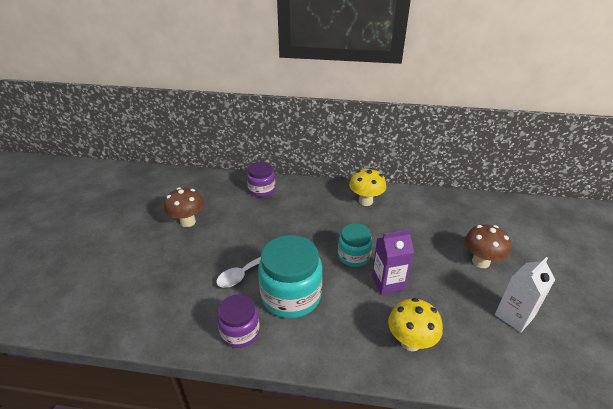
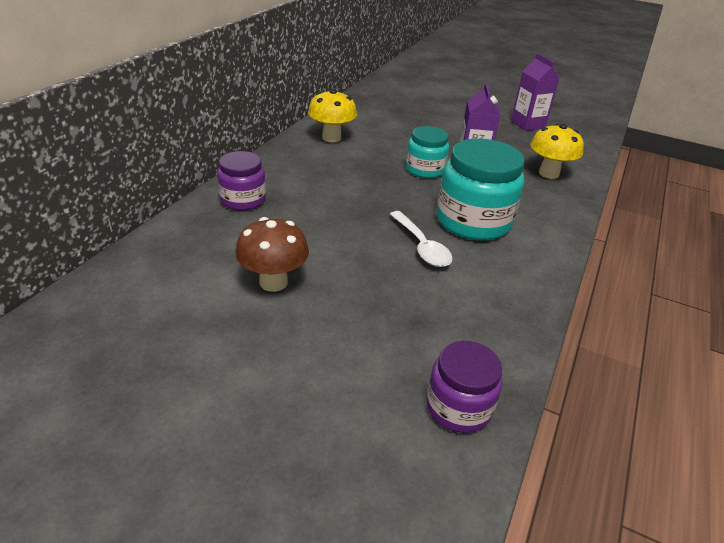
camera: 75 degrees left, 0 degrees up
(240, 332) = (521, 267): purple jar -> purple jar (458, 407)
(480, 262) = (460, 115): brown mushroom -> none
(514, 316) = (527, 124): white carton -> purple carton

